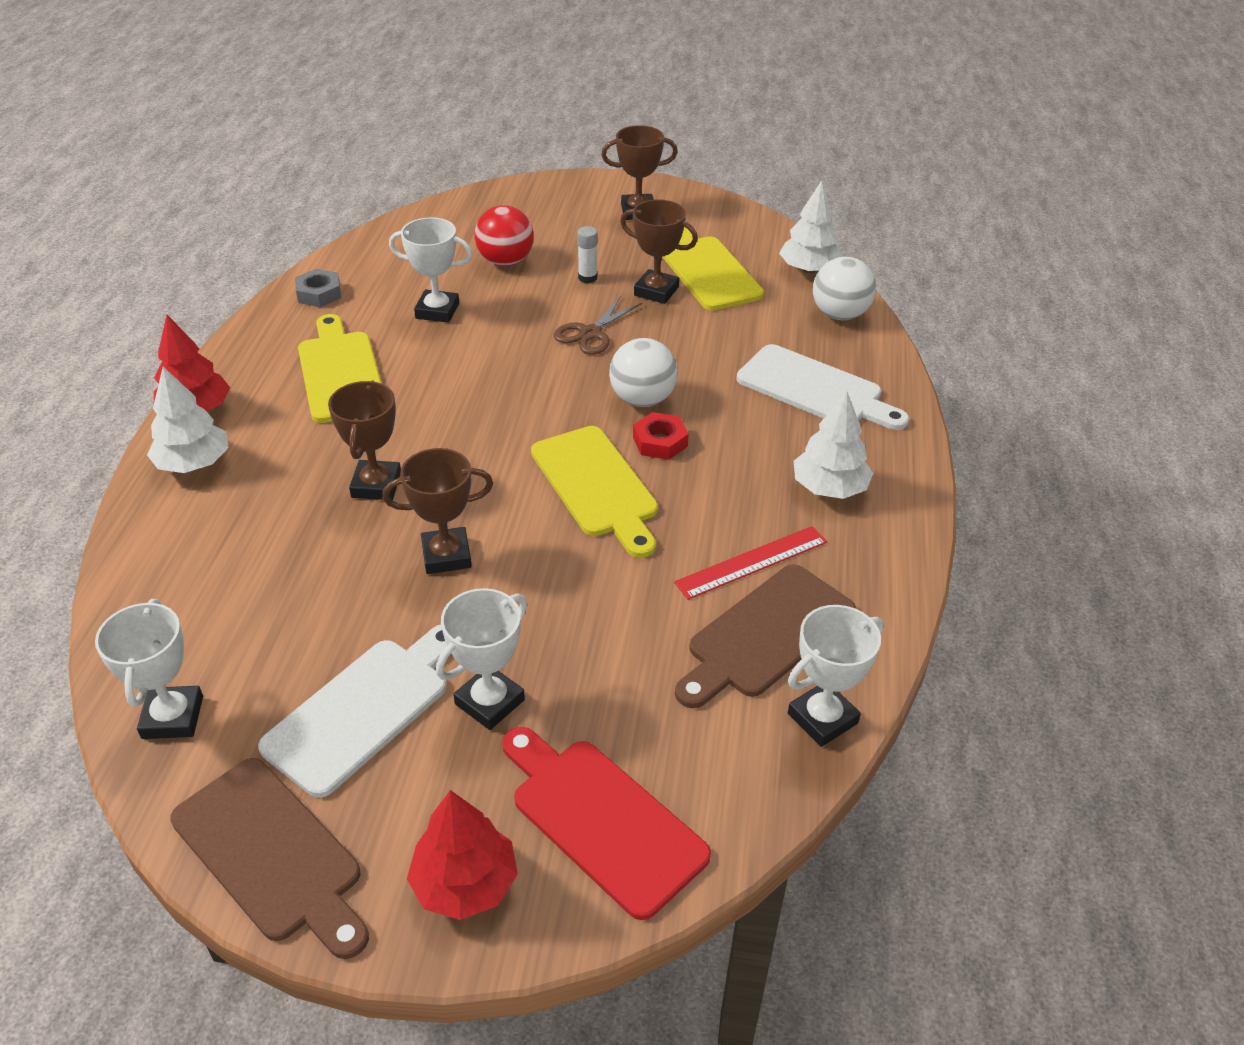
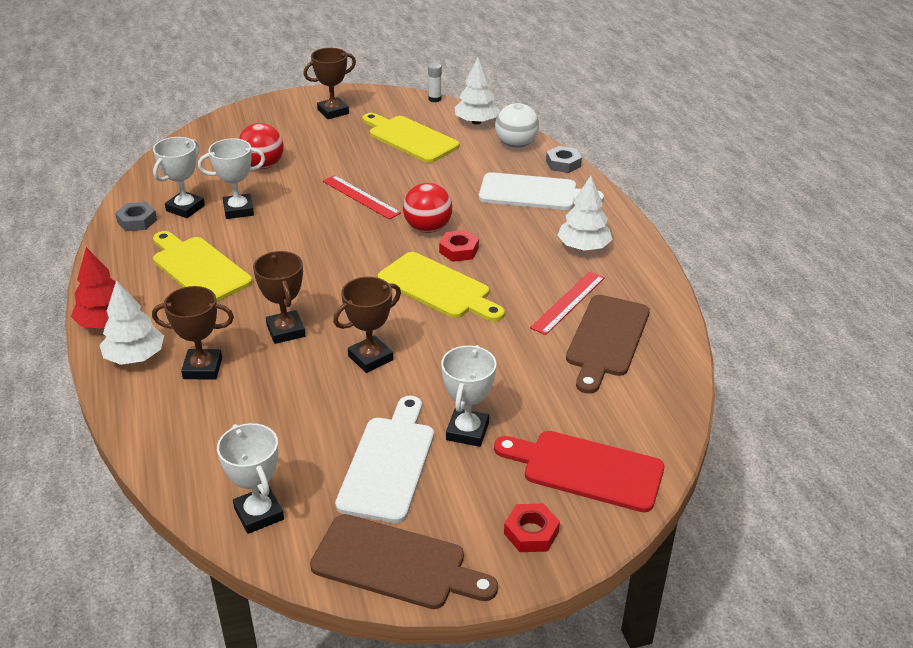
camera: 25 degrees left, 5 degrees down
(465, 883) = (531, 532): red tree -> red nut
(587, 278) = (331, 162): white glue stick -> white glue stick (435, 99)
(590, 333) = (361, 197): brown scissors -> red ruler
(642, 399) = (427, 228): white ball -> red ball
(656, 291) = (385, 159): brown trophy -> brown trophy (202, 368)
(822, 718) = (671, 373): white trophy -> white trophy (185, 208)
(886, 358) = (563, 163): none -> grey nut

